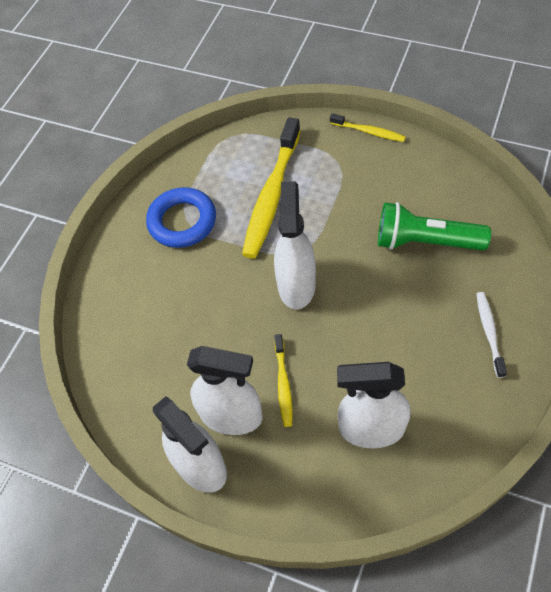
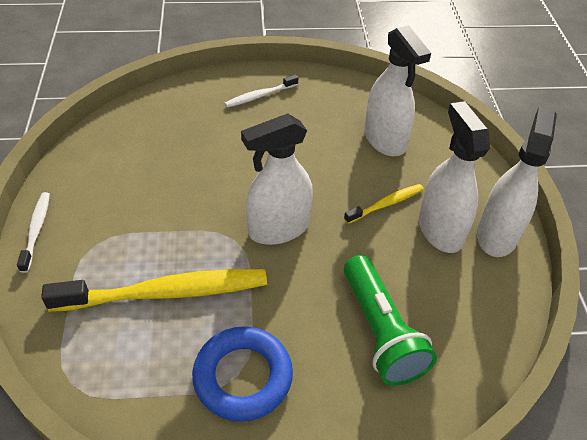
camera: 125 degrees left, 10 degrees down
(369, 132) = (36, 230): yellow toothbrush -> white toothbrush
(425, 242) = (183, 150): green flashlight -> green flashlight (380, 331)

